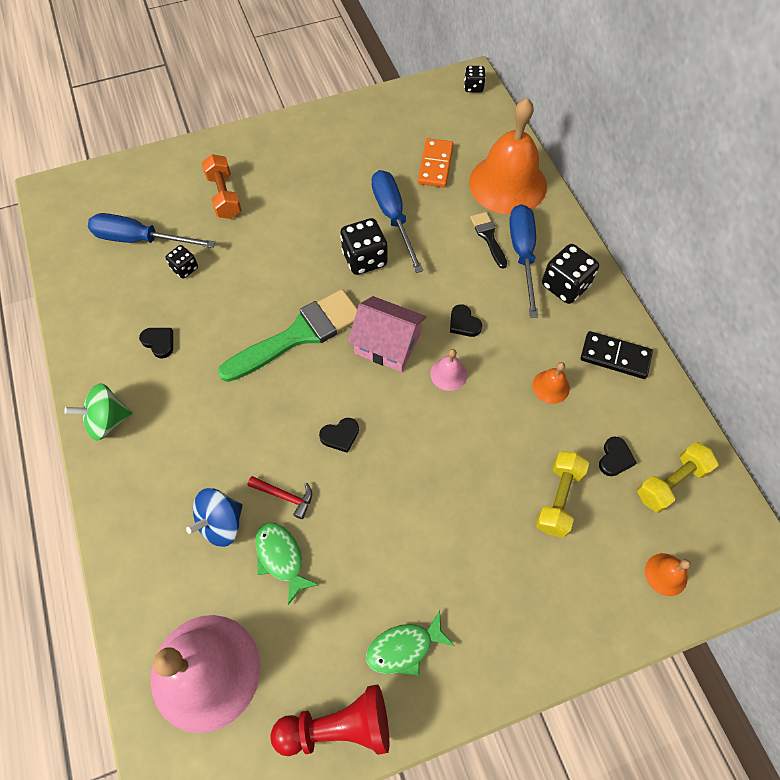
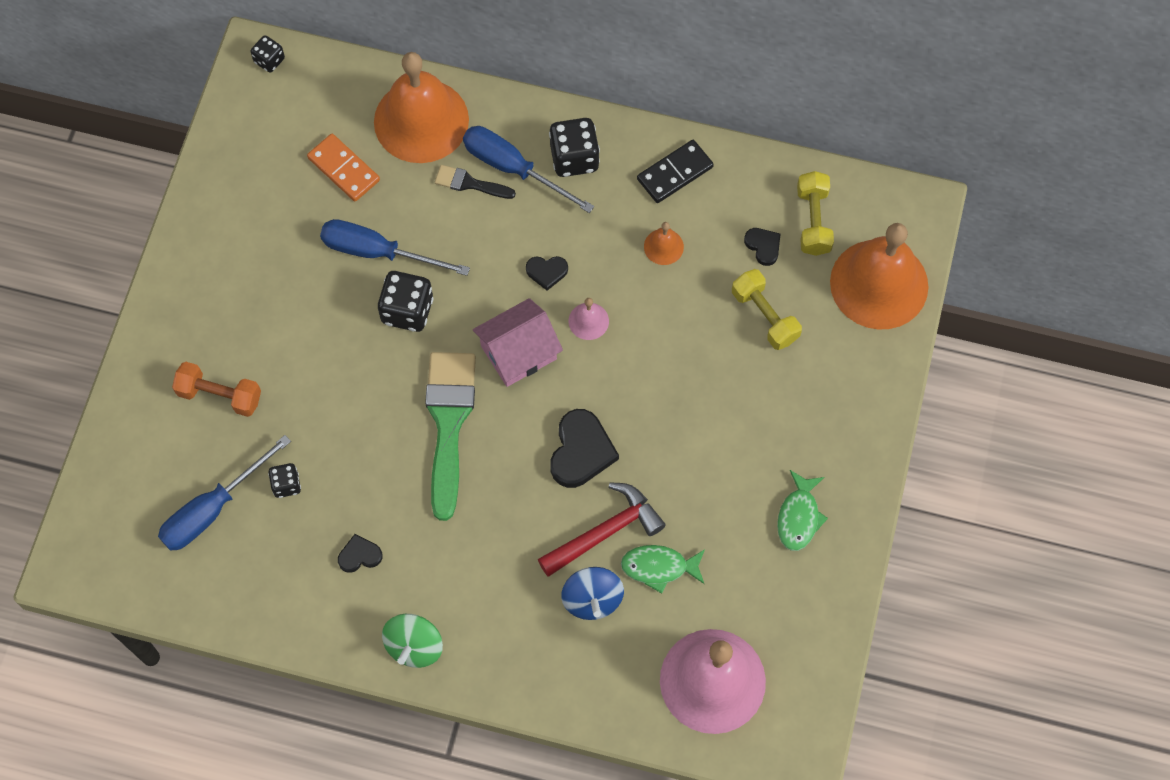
camera: 55 degrees left, 5 degrees up
(285, 496) = (605, 532): red hammer -> red hammer, size x1.83
(338, 726) = (822, 603): red pawn -> none
(340, 435) = (581, 451): black heart -> black heart, size x1.83
(666, 574) = (879, 284): orange bell -> orange bell, size x2.43

